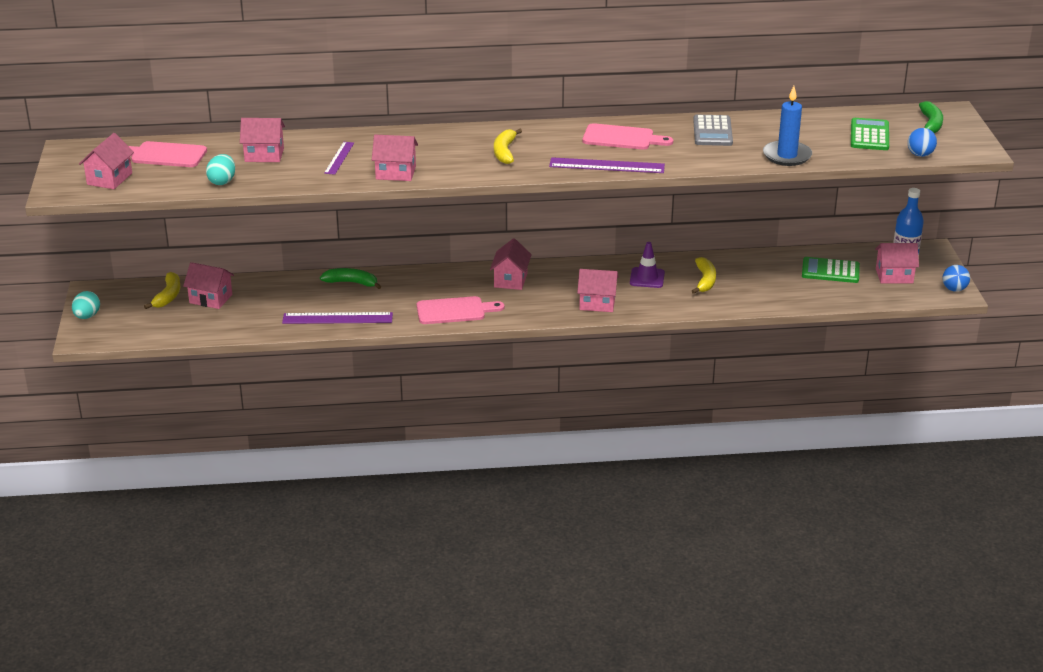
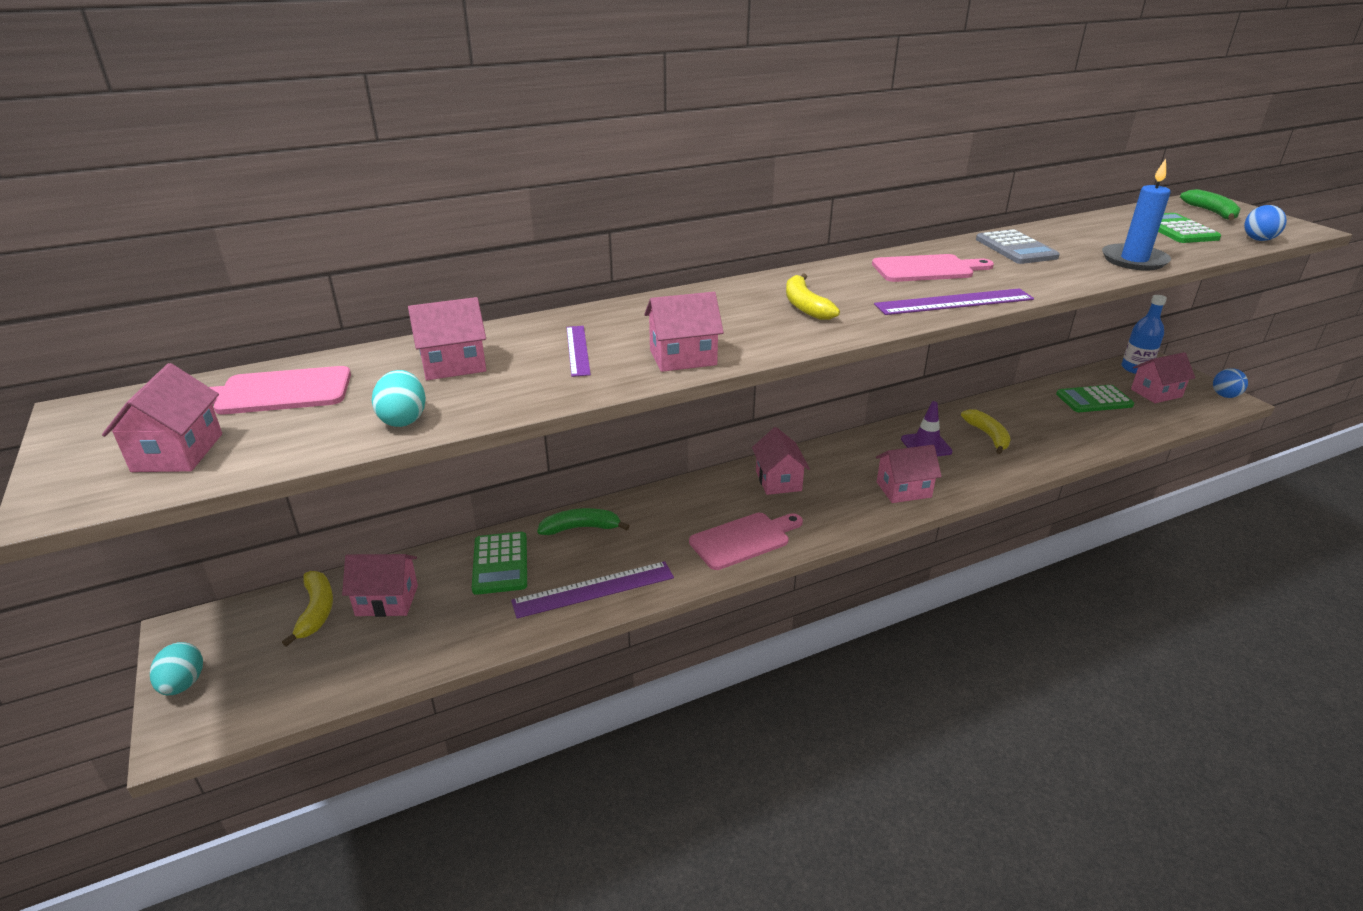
camera: 20 degrees left, 0 degrees up
(288, 293) = (500, 563): none -> green calculator

